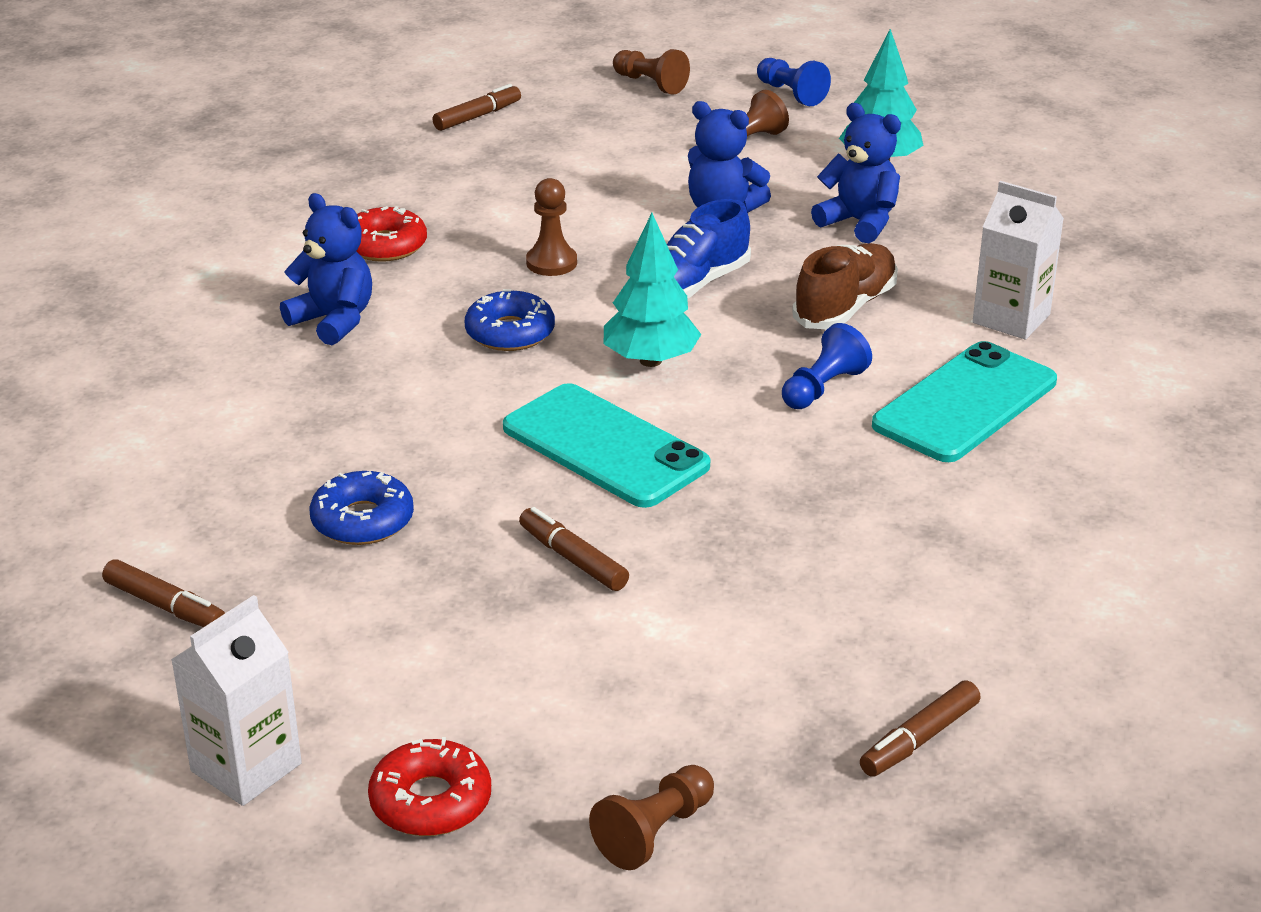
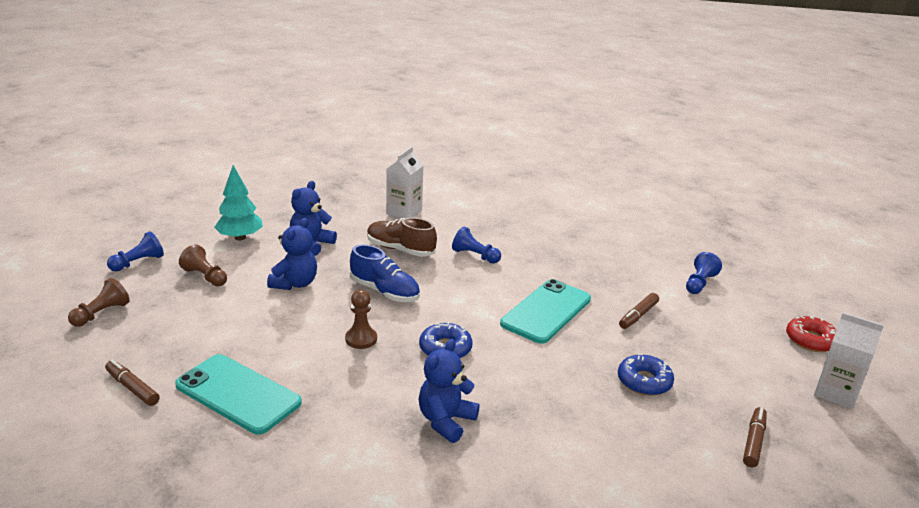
camera: 100 degrees left, 5 degrees down
(385, 245) = (341, 410): red donut -> none
(651, 360) = (463, 301): turquoise tree -> none
(654, 832) = (782, 290): brown pawn -> none
(696, 686) = (699, 283): none -> blue pawn
(919, 739) = (694, 241): brown marker -> none
(965, 403) = (477, 225): turquoise phone -> turquoise phone (238, 394)

